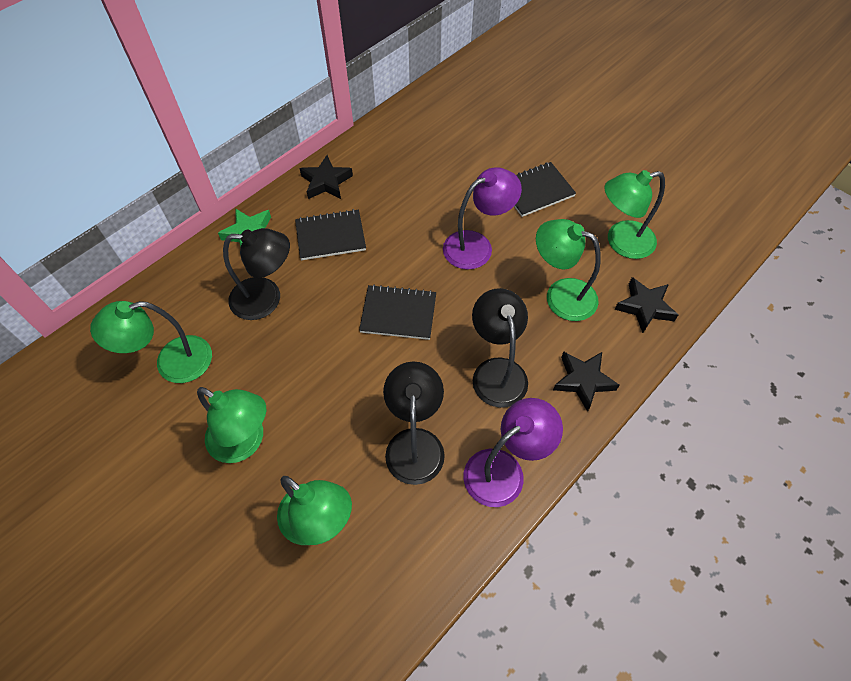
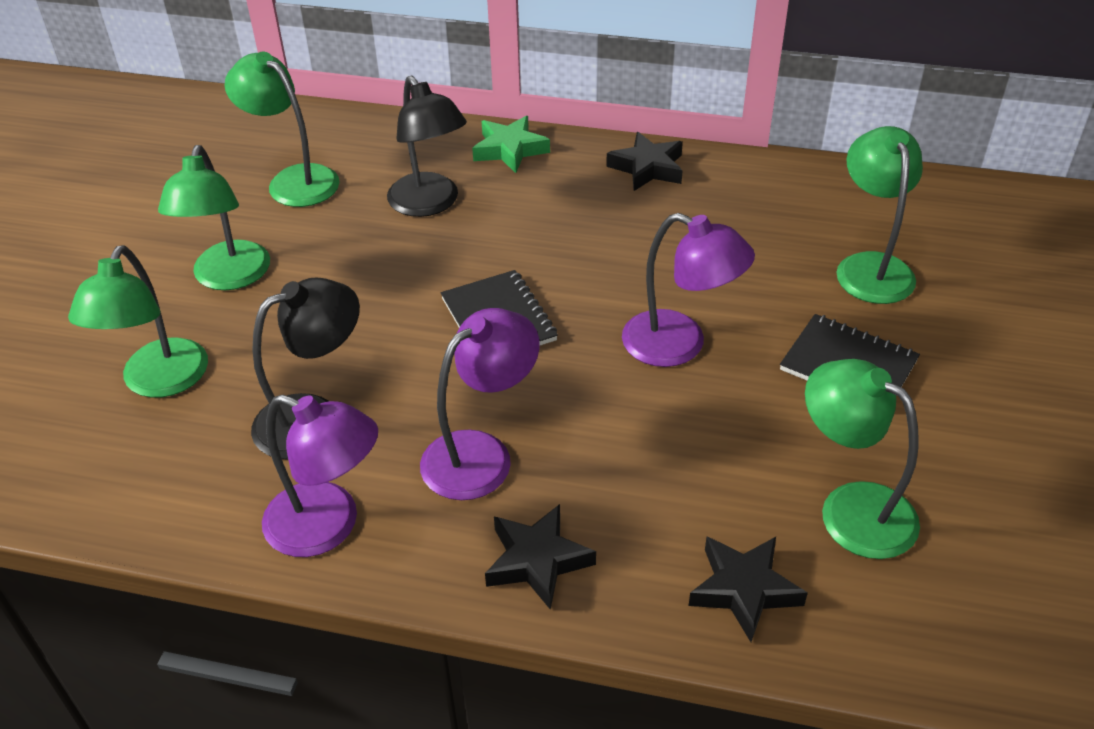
camera: 60 degrees right, 15 degrees down
(330, 236) = (566, 210): black notebook -> none
(496, 371) = (481, 454): black lamp -> purple lamp
(560, 295) = (674, 473): green lamp -> green lamp (870, 267)

